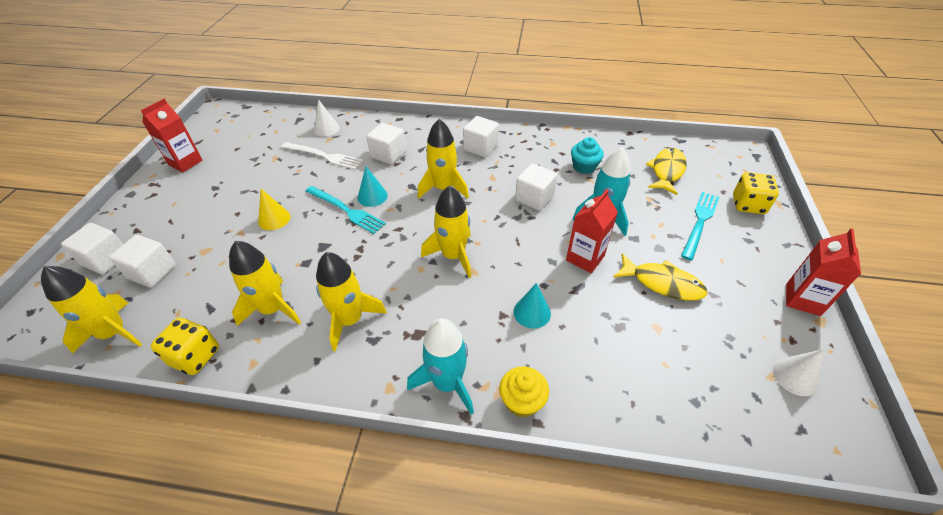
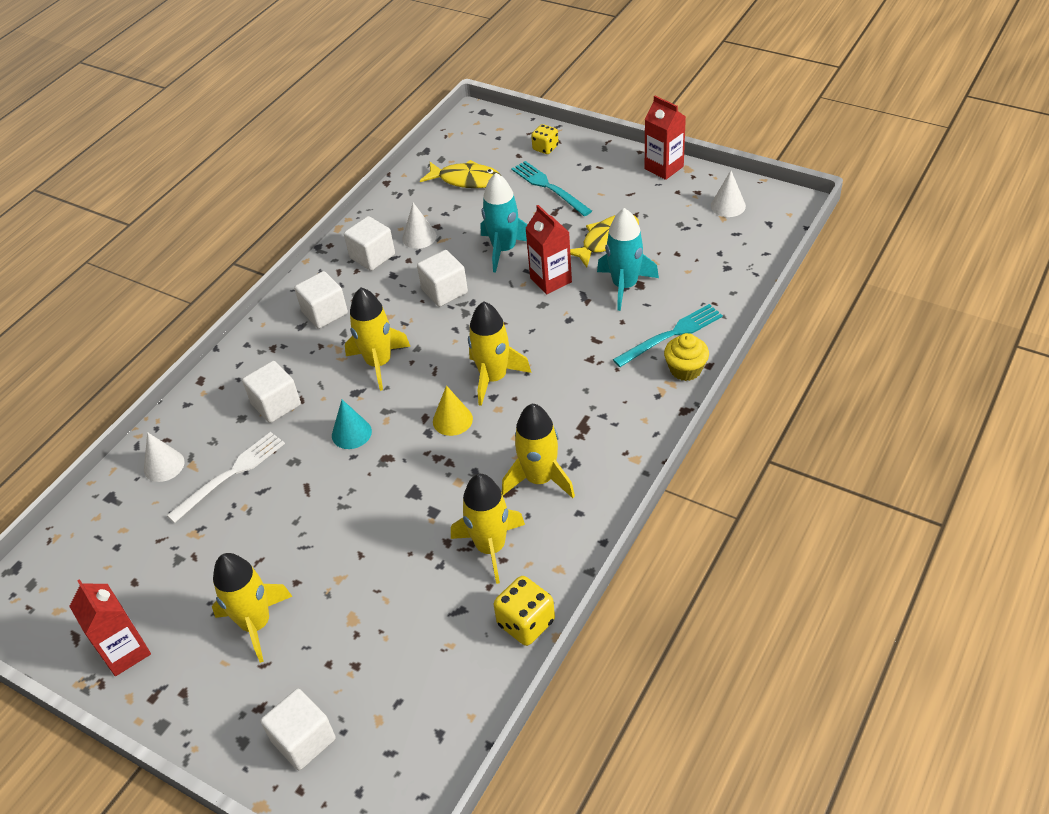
camera: 65 degrees left, 0 degrees up
(114, 333) = (450, 712): yellow rocket -> yellow rocket (256, 623)
(152, 272) = (361, 678): white cube -> white cube (372, 256)
(274, 219) = (333, 540): yellow cone -> yellow cone (452, 420)
(346, 210) = (362, 462): turquoise fork -> turquoise fork (671, 335)
(447, 383) = (647, 415): turquoise rocket -> turquoise rocket (624, 286)
(532, 312) = (597, 337): turquoise cone -> none
(584, 167) = (419, 237): turquoise cupcake -> white cone
(667, 171) = (466, 180): yellow fish -> yellow fish turned 150 degrees clockwise
(748, 205) = (545, 148): yellow dice -> yellow dice, size x0.66

